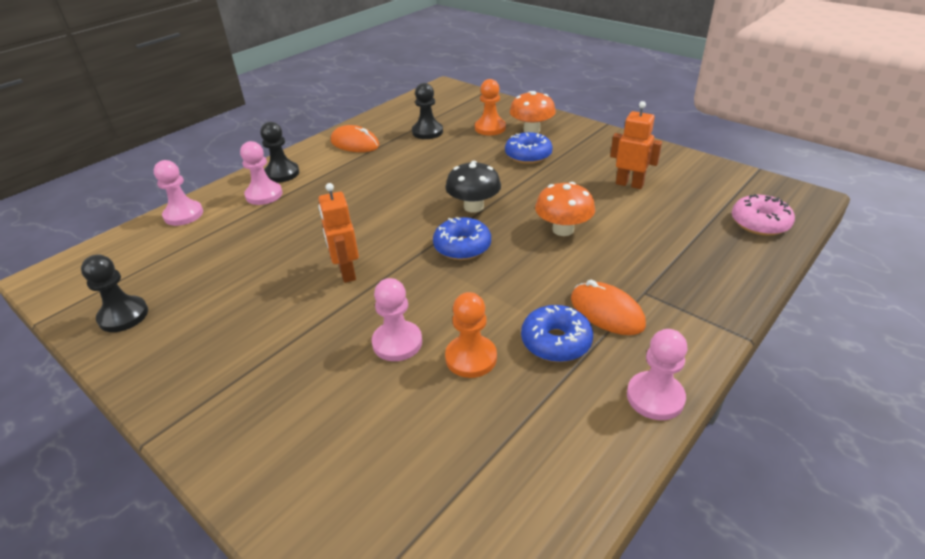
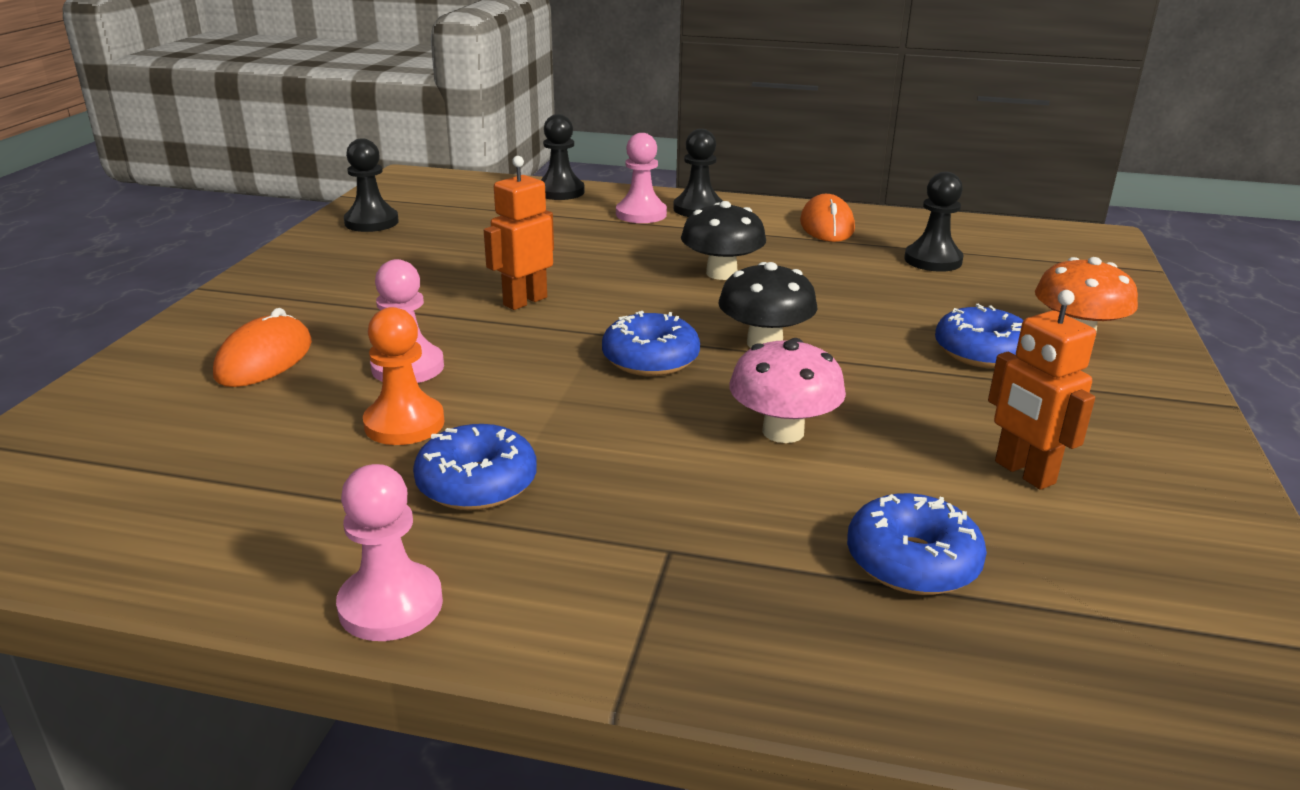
camera: 60 degrees right, 10 degrees down
(183, 215) = (560, 192): pink pawn -> black pawn
(380, 193) = (721, 273): none -> black mushroom
(490, 128) = (1022, 301): orange pawn -> none
(563, 229) = (783, 431): orange mushroom -> pink mushroom
(606, 312) = (582, 518): orange mouse -> orange mouse (264, 359)
(629, 184) = (1024, 473): orange robot -> orange robot turned 150 degrees clockwise
(678, 232) = (912, 562): none -> blue donut
(759, 223) = (1086, 682): pink donut -> none

